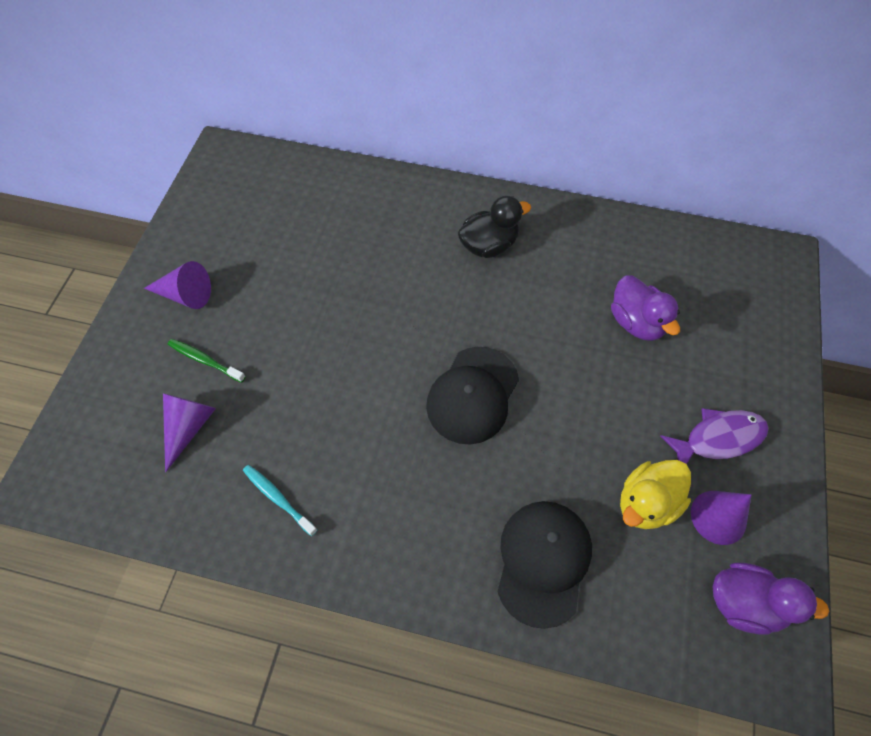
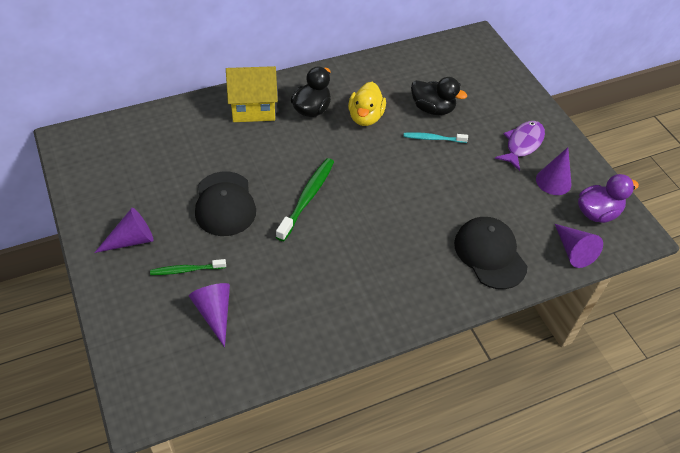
camera: 40 degrees left, 10 degrees down
(278, 498) = (313, 316): turquoise toothbrush -> turquoise toothbrush (433, 138)
(391, 352) = (307, 198): none -> green toothbrush
(426, 211) = (253, 108): none -> yellow house
(473, 395) = (377, 194): black cap -> black cap (225, 204)
(636, 322) = (432, 109): purple duck -> black duck
(646, 503) = (515, 195): yellow duck -> yellow duck (365, 117)
(660, 634) = (573, 251): none -> purple cone

